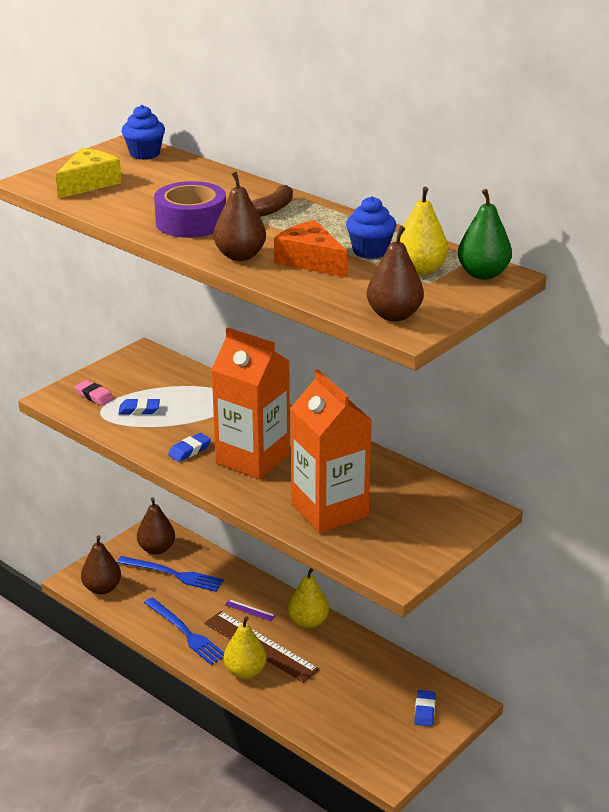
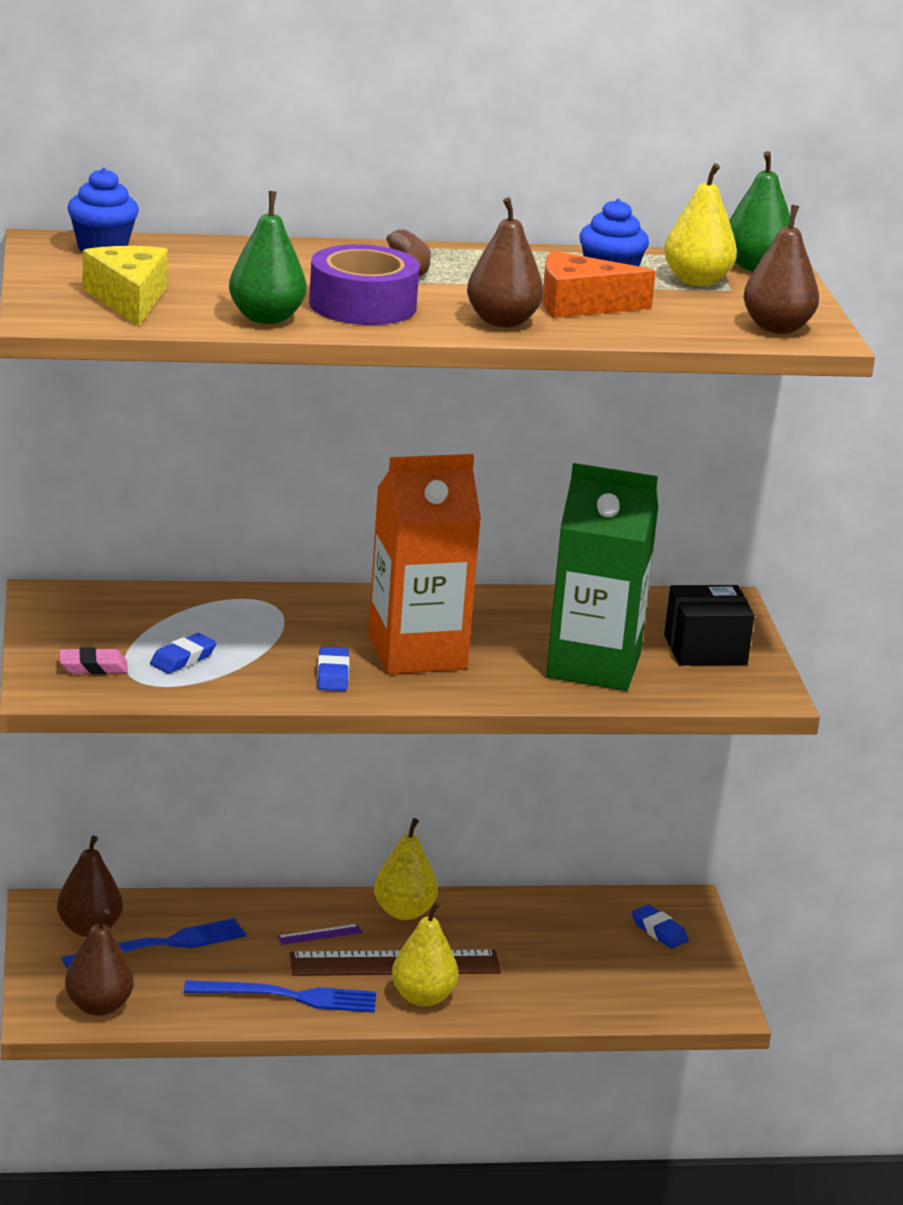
camera: 50 degrees left, 5 degrees down
(125, 214) = (266, 318): none -> green pear
(329, 510) = (593, 666): orange carton -> green carton
(412, 532) = (705, 650): none -> black box

